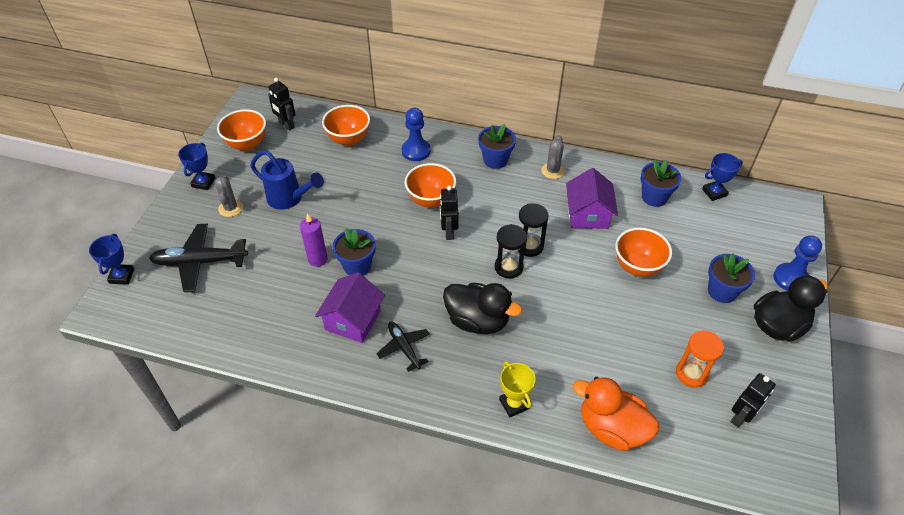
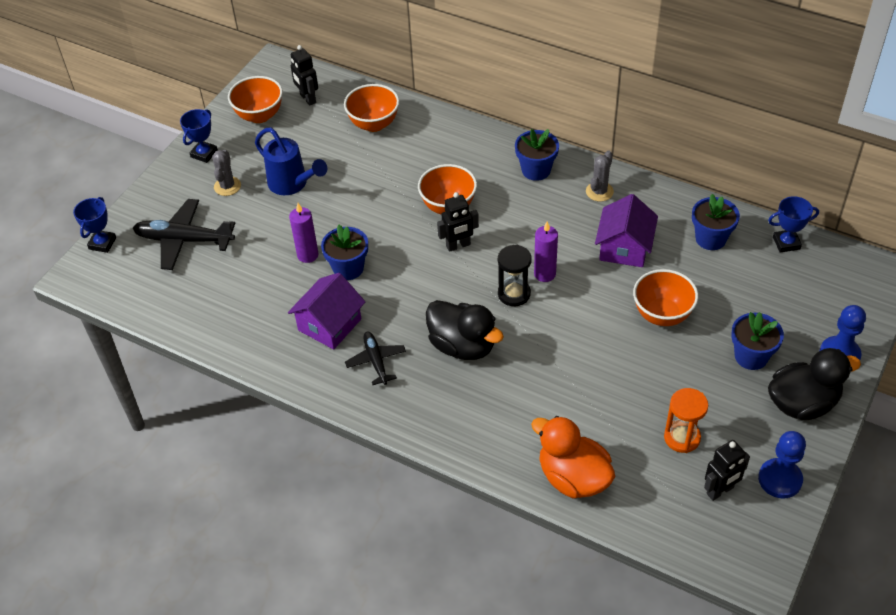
camera: 15 degrees right, 0 degrees up
(416, 151) = (447, 148): blue pawn -> blue pawn (780, 479)
(449, 232) = (458, 245): black robot -> black robot turned 120 degrees counterclockwise
(514, 404) = (476, 436): yellow trophy -> none
(529, 246) = (545, 274): black hourglass -> purple candle

